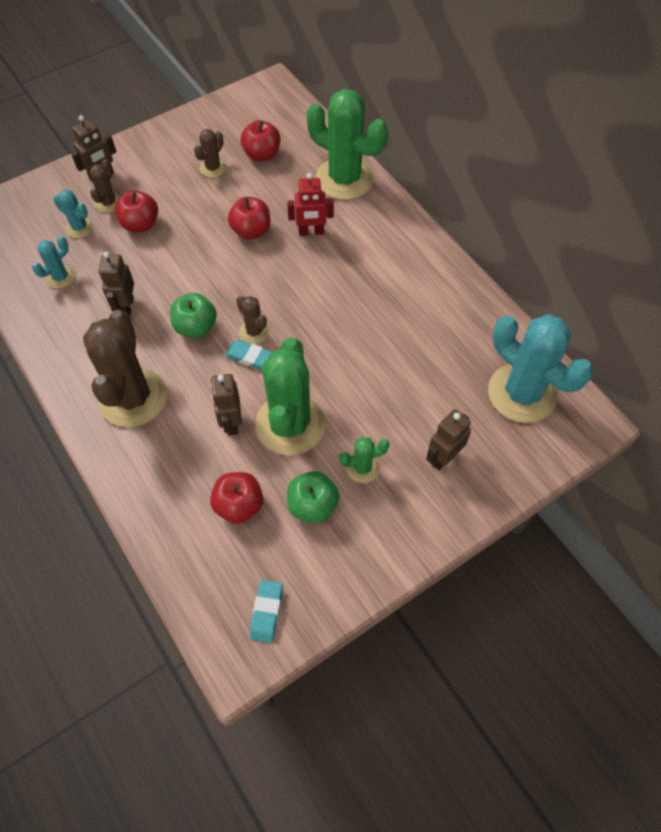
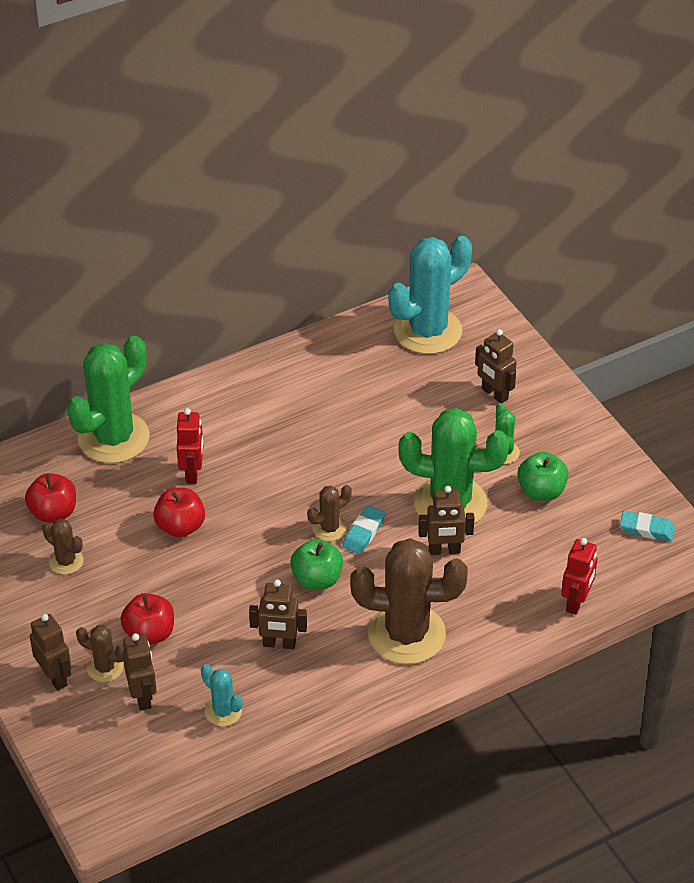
camera: 85 degrees left, 15 degrees down
(79, 227) = (143, 697): turquoise cactus -> brown robot
(167, 541) = (576, 602): none -> red robot
(239, 505) = (539, 546): red apple -> none

